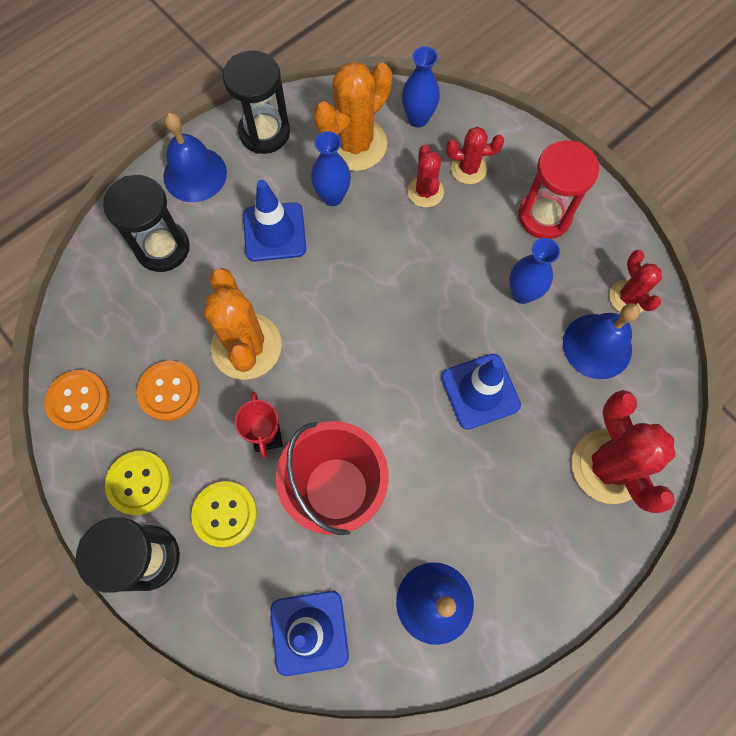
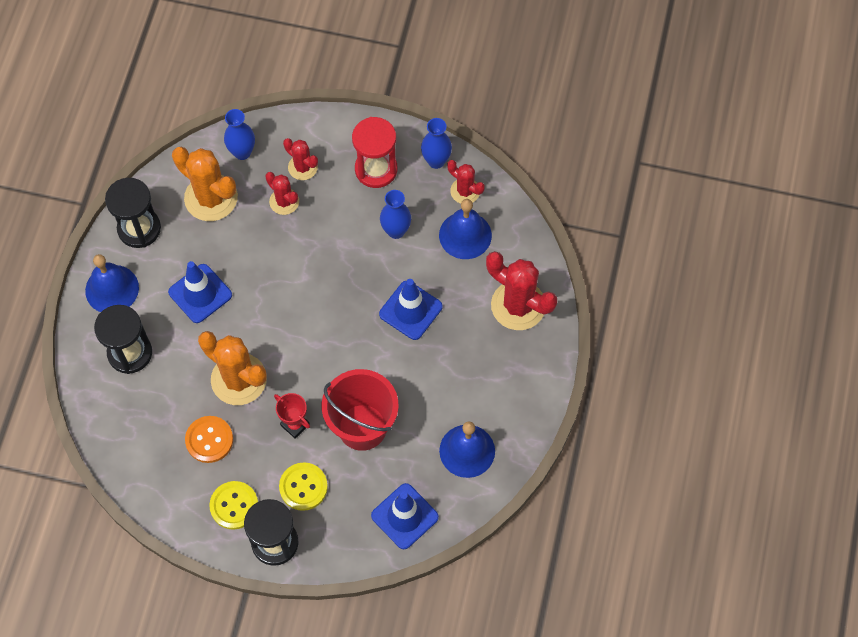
camera: 35 degrees left, 5 degrees down
(78, 401) = (153, 485): orange button -> none
(332, 197) = (222, 244): blue vase -> blue vase (436, 161)
(355, 144) = (211, 198): orange cactus -> orange cactus turned 60 degrees counterclockwise
(468, 169) = (302, 167): red cactus -> red cactus turned 75 degrees clockwise

